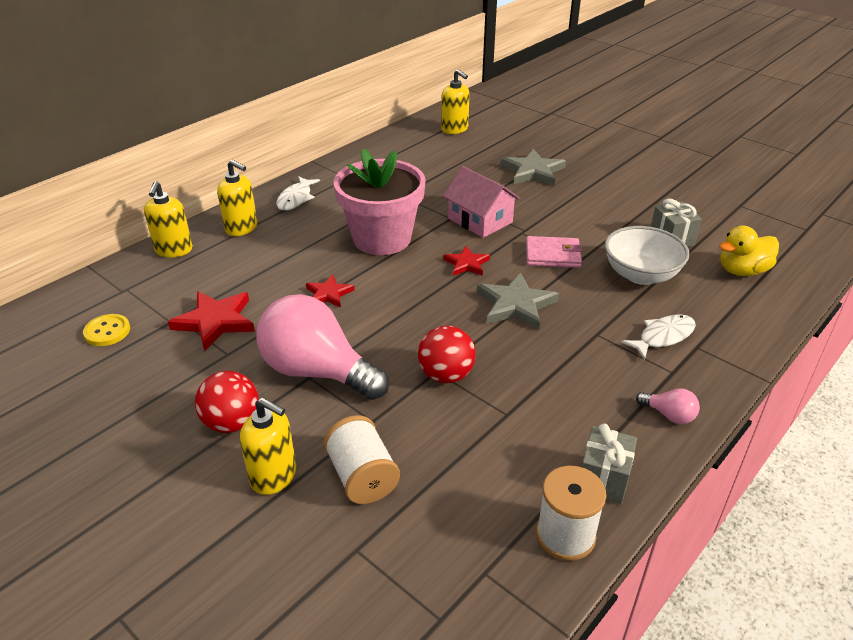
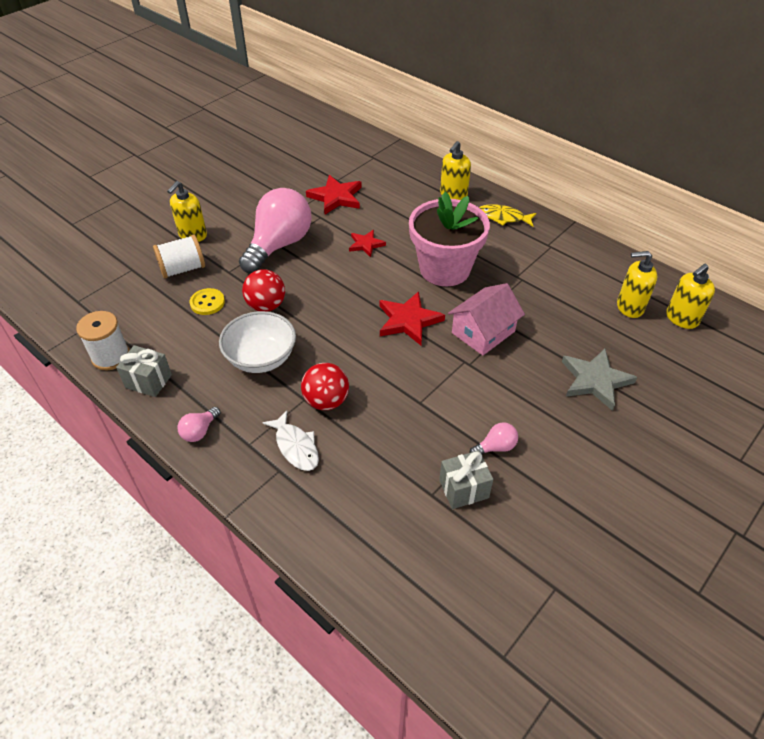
camera: 90 degrees right, 10 degrees up
(107, 331) = (329, 158): yellow button -> yellow button (207, 303)
(174, 250) = (420, 169): yellow soap dispenser -> yellow soap dispenser (629, 307)
(232, 423) = (239, 215): red ball -> red ball (326, 401)
(296, 199) = (503, 217): white fish -> yellow fish
(467, 264) = (408, 321): red star -> red star, size x1.64
(516, 305) = (348, 349): grey star -> none
(552, 255) = (425, 381): pink wallet -> none
(621, 222) = (495, 447): none -> pink light bulb
(640, 275) = (393, 447): white bowl -> white bowl (261, 358)
(742, 271) = (402, 545): yellow duck -> none

